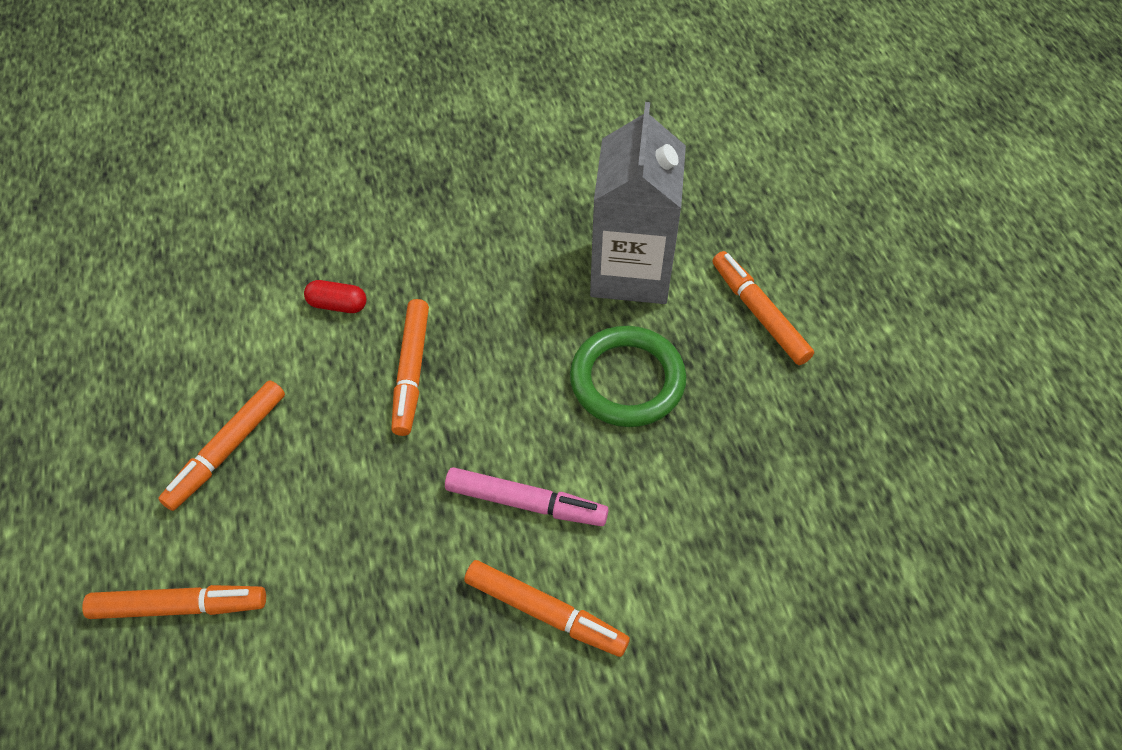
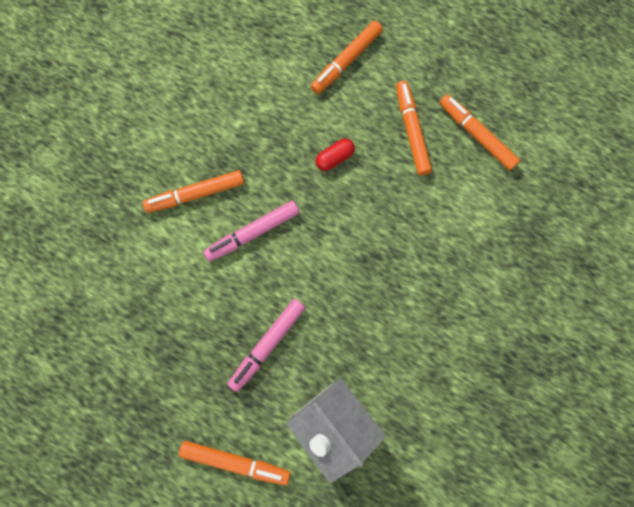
camera: 135 degrees right, 20 degrees up
(337, 305) = (458, 245): red capsule -> red capsule (334, 158)
(411, 372) = (377, 245): orange marker -> orange marker (476, 135)
(627, 380) = (267, 345): green ring -> pink marker

